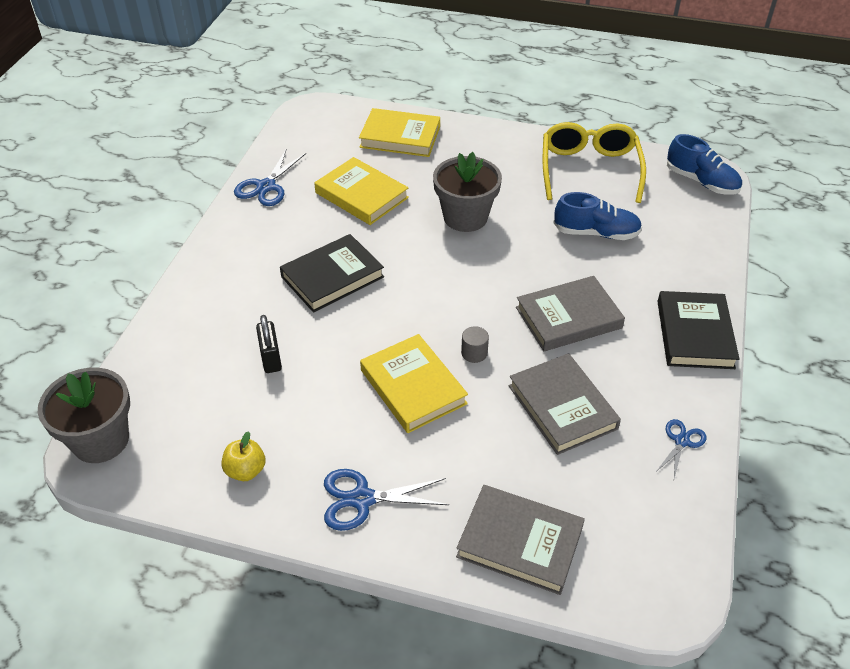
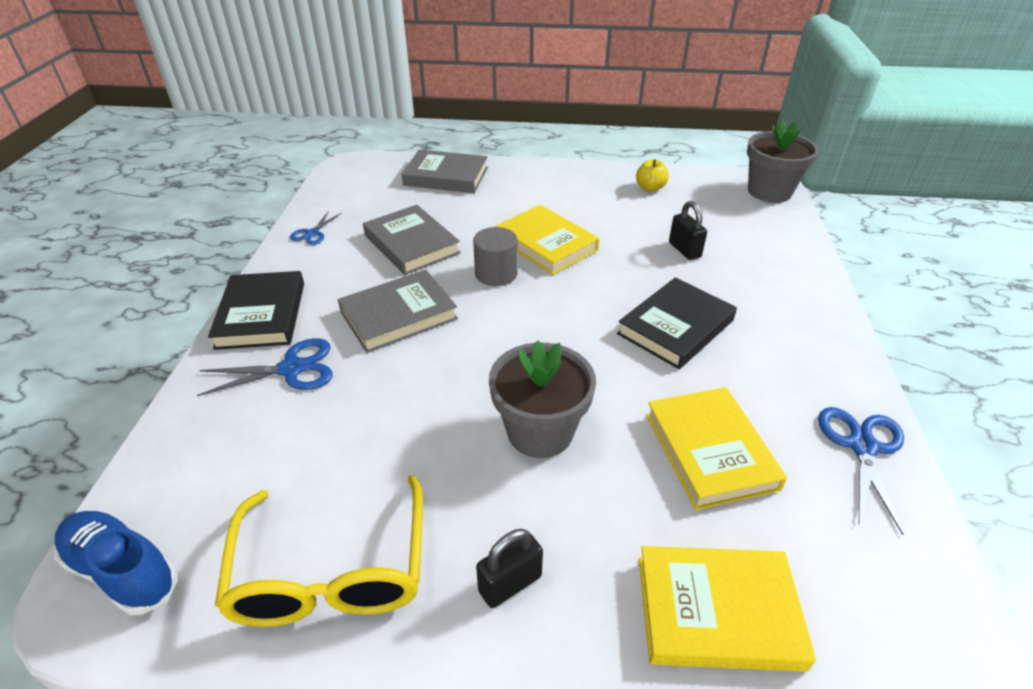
camera: 170 degrees right, 5 degrees down
(361, 195) = (709, 451): yellow book -> yellow book turned 45 degrees clockwise
(362, 499) = (559, 183): blue scissors -> blue scissors (291, 369)
(474, 353) = (496, 274): grey cylinder -> grey cylinder, size x1.63
(497, 156) = (510, 583): none -> black padlock
(596, 233) = (346, 430): blue shoe -> none

